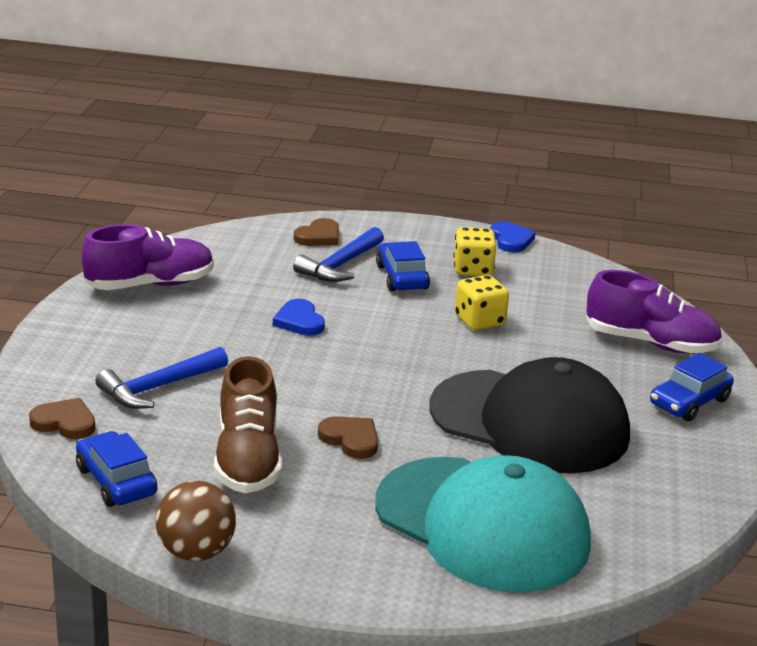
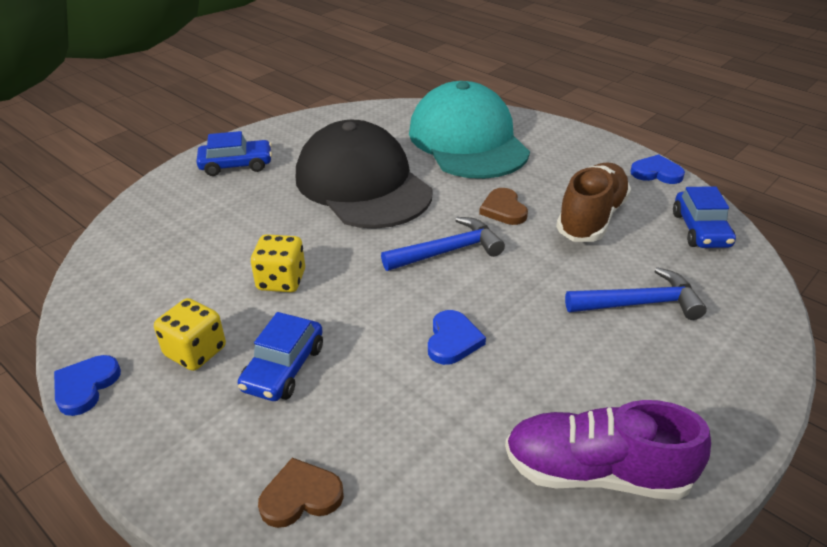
camera: 145 degrees left, 10 degrees up
(65, 422) = (738, 293): brown heart -> none
(196, 552) = (656, 173): brown ball -> blue heart
(340, 265) = (330, 418): blue hammer -> blue hammer (448, 251)
(650, 343) = (180, 213): purple shoe -> none

